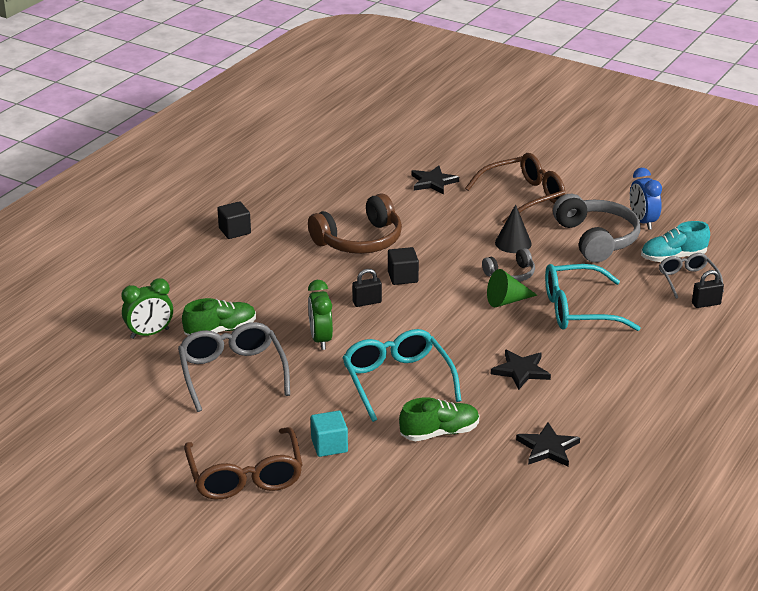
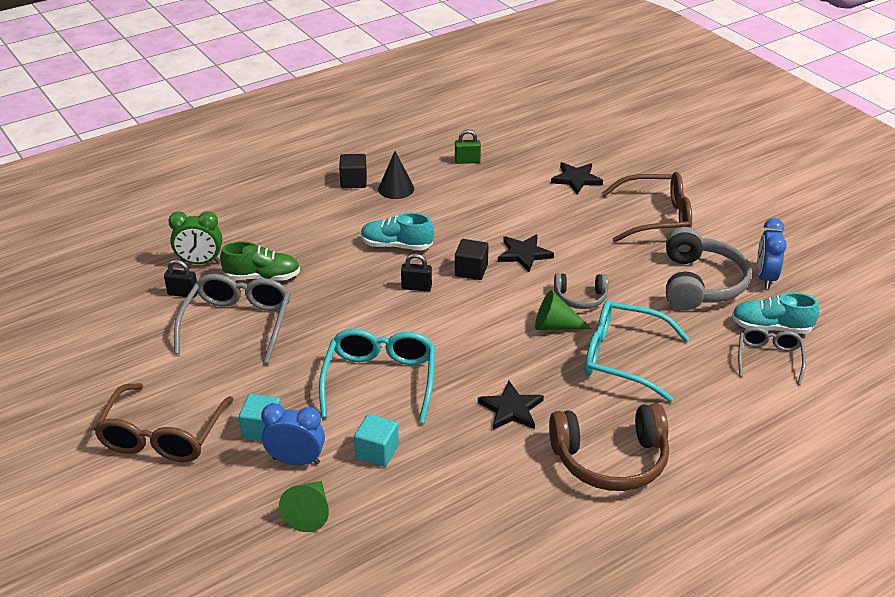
camera: 25 degrees right, 5 degrees up
(321, 274) = (396, 245): none -> turquoise shoe
(321, 339) = (343, 313): green clock -> none
(325, 189) = (467, 161): none -> green padlock
(359, 240) = (459, 221): brown headphones -> brown headphones (610, 459)
(378, 459) = (296, 461): none -> blue clock
(422, 491) = (309, 513): none -> green cone
(439, 433) = (377, 452): green shoe -> turquoise cube
(513, 243) = (608, 264): black cone -> black cone (396, 188)
(548, 448) = (473, 508): black star -> black star (524, 254)
(706, 304) = (770, 393): black padlock -> black padlock (183, 293)

